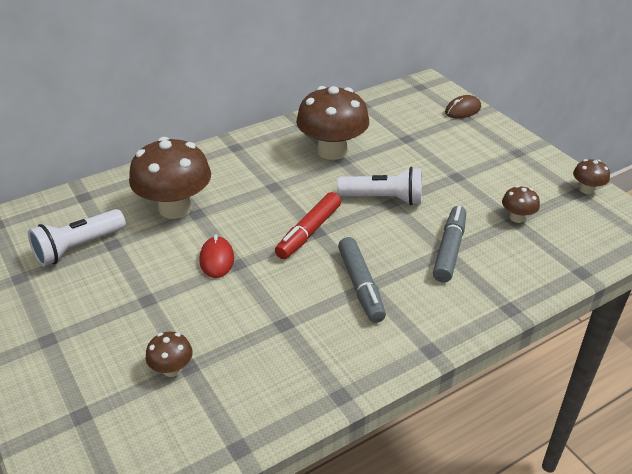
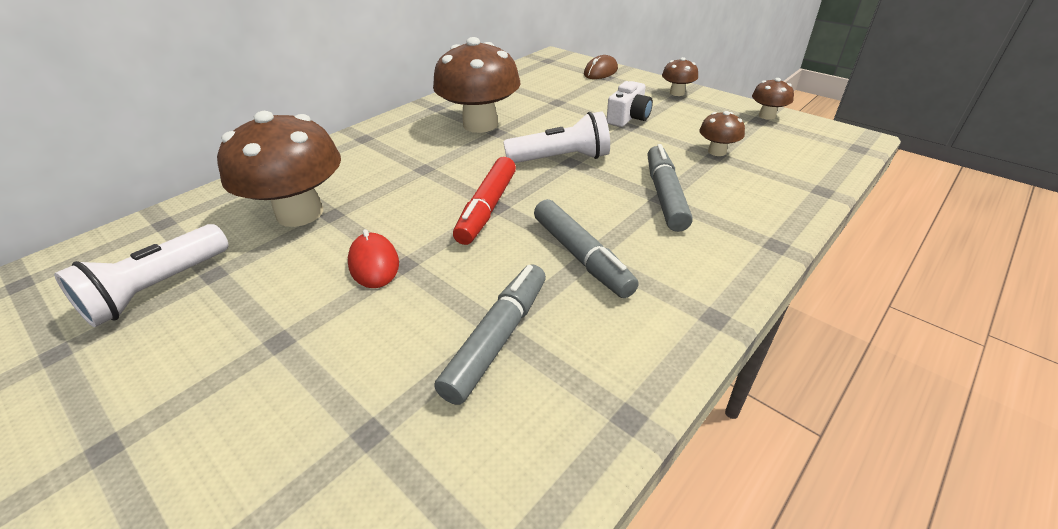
camera: 15 degrees left, 0 degrees up
(172, 369) = (341, 444): brown mushroom -> brown mushroom (677, 93)
(280, 330) = (497, 338): none -> grey marker
(461, 168) = (628, 118): none -> white camera

